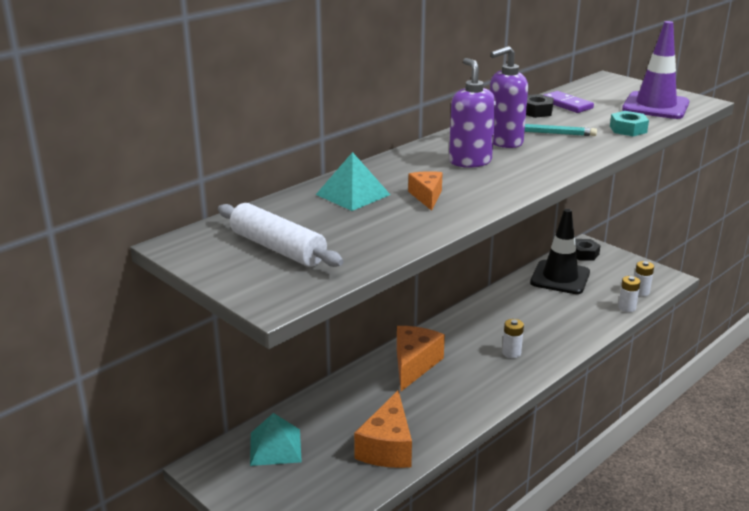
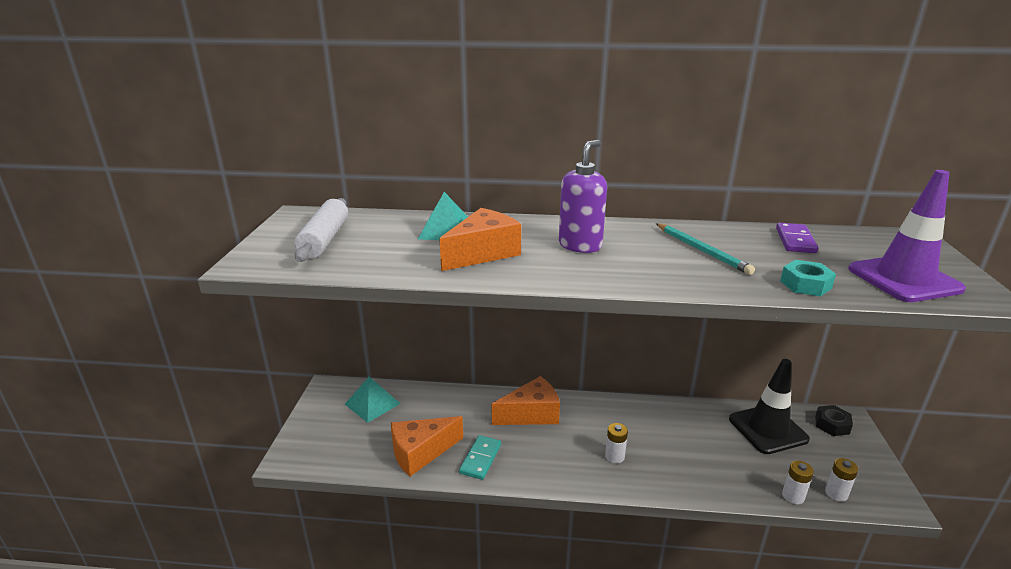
camera: 50 degrees right, 0 degrees up
(427, 196) = (483, 253): orange cheese -> orange cheese, size x1.76
(436, 418) = (480, 459): none -> turquoise domino
(504, 142) = (648, 244): purple soap dispenser -> none
(536, 111) = (746, 234): black nut -> none

